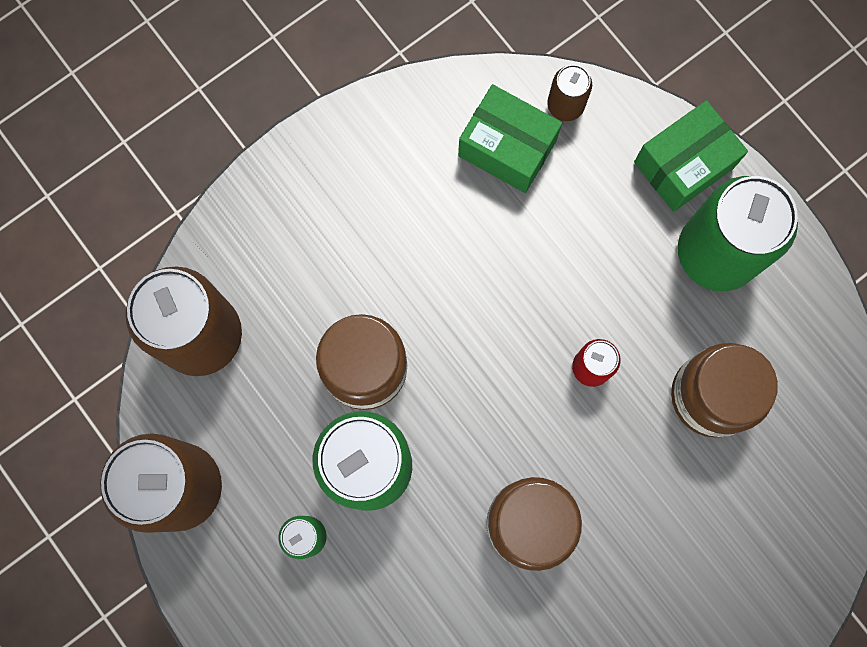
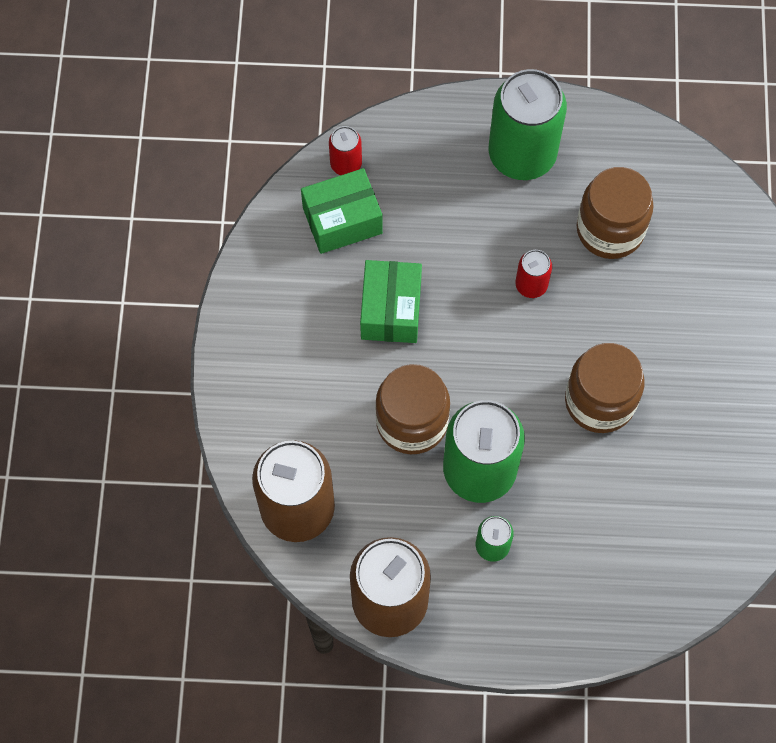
camera: 50 degrees left, 10 degrees down
(565, 105) = (346, 164): brown can -> red can
(683, 165) = (448, 127): green box -> green box (391, 310)

